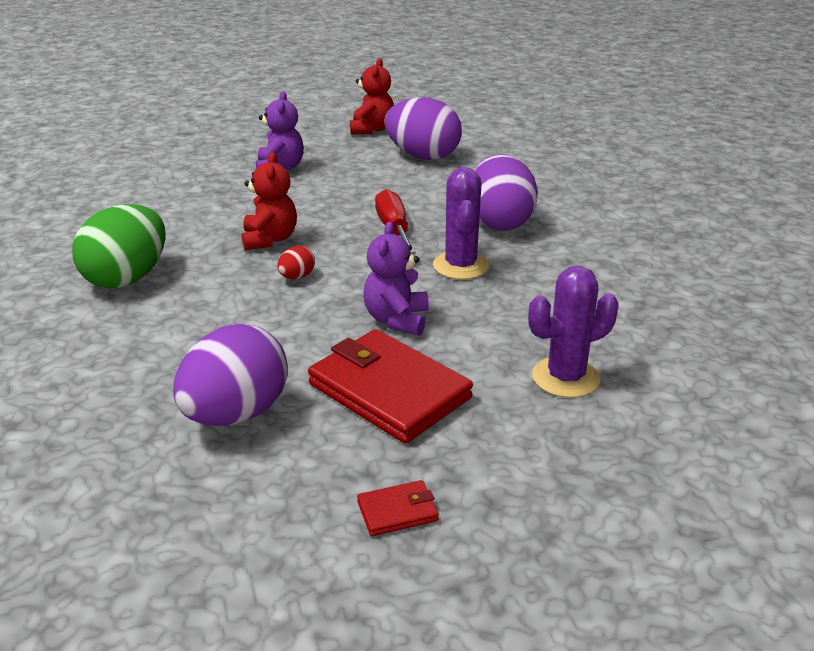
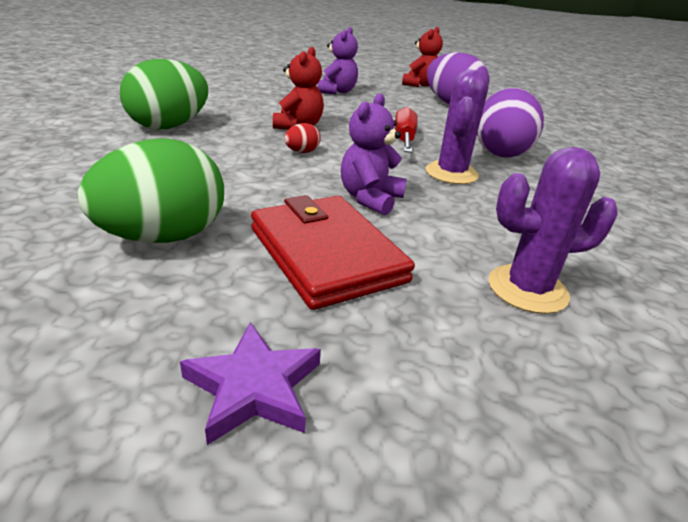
camera: 15 degrees right, 0 degrees up
(236, 413) = (164, 237): purple egg -> green egg
(397, 511) = (254, 387): red wallet -> purple star

